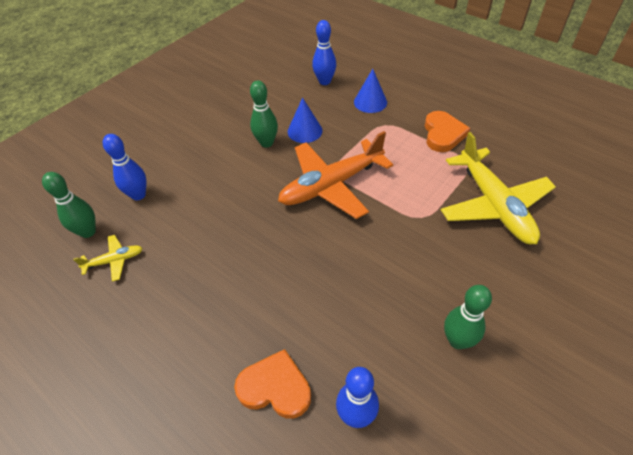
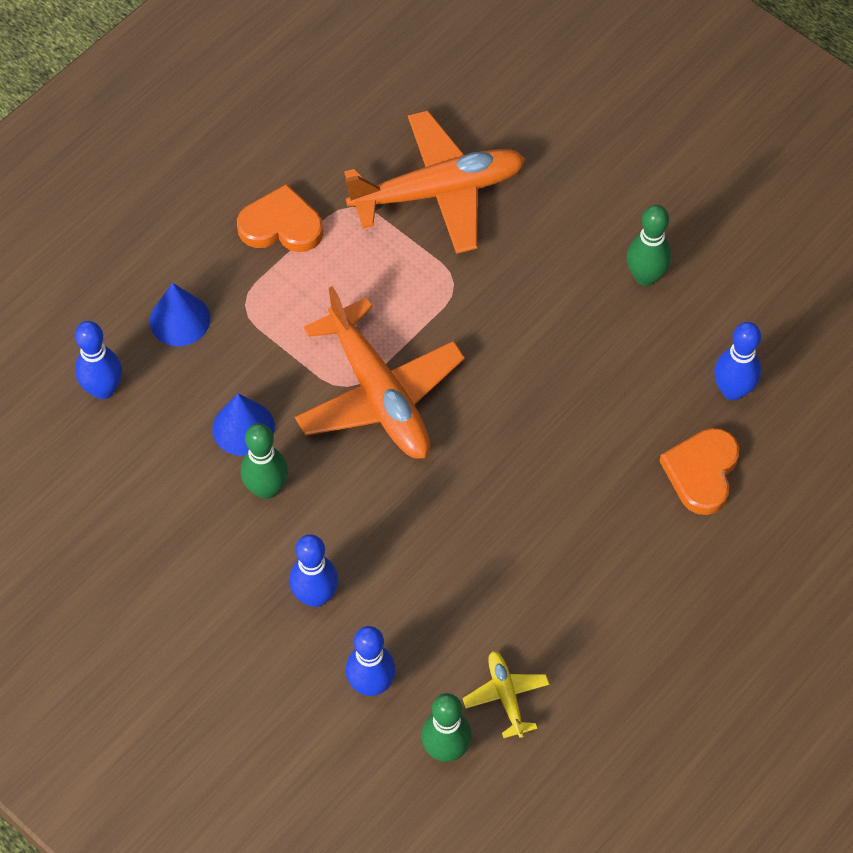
camera: 90 degrees left, 10 degrees up
(198, 167) = (315, 596): none -> blue bowling pin
(494, 205) = (438, 191): yellow plane -> orange plane

